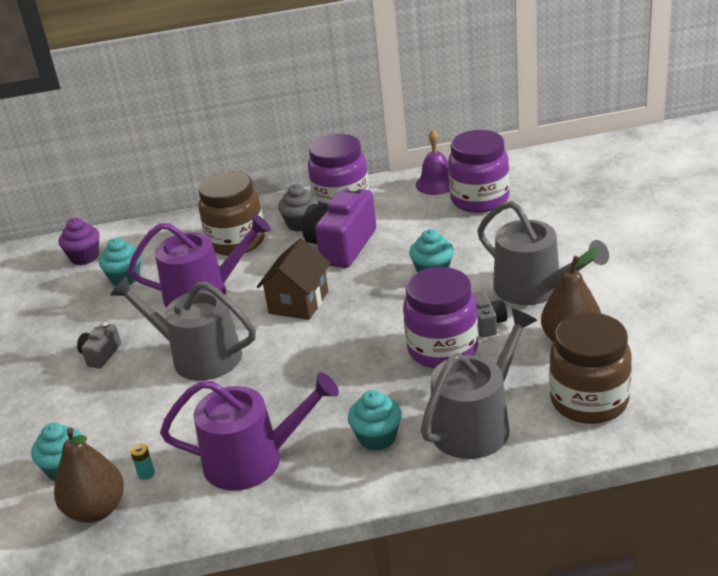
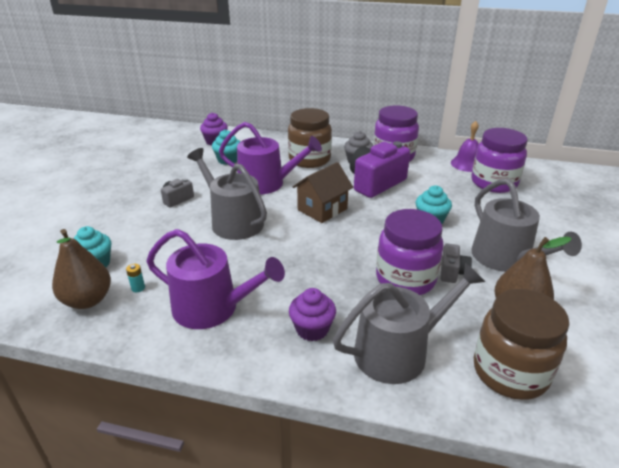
camera: 20 degrees right, 0 degrees up
(377, 438) = (312, 329): turquoise cupcake -> purple cupcake

